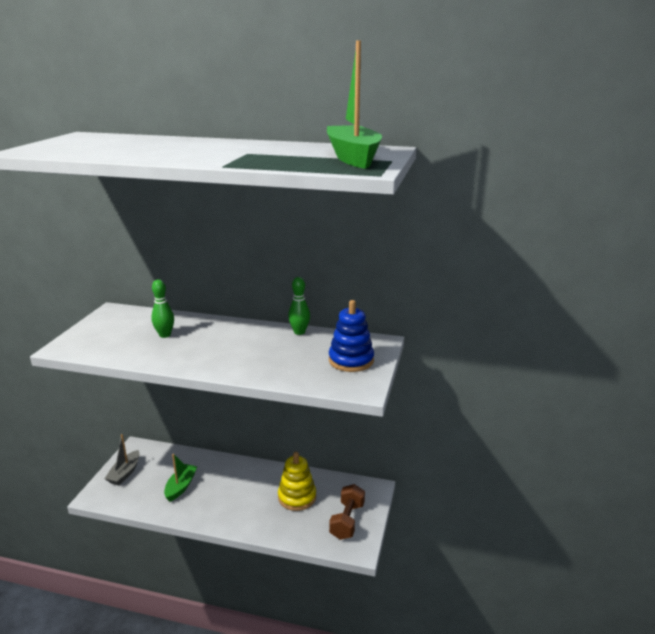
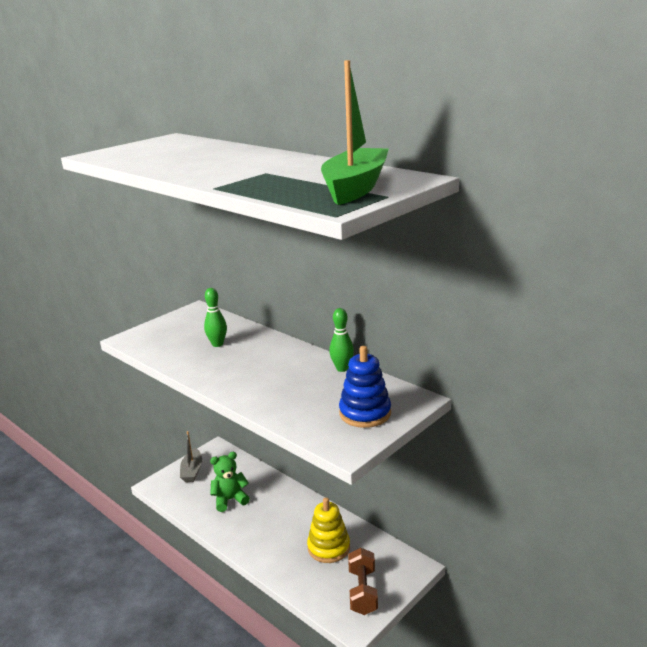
camera: 30 degrees right, 0 degrees up
(125, 473) = (192, 471): grey boat -> grey boat turned 45 degrees counterclockwise
(181, 486) = (230, 500): green boat -> green teddy bear
(347, 521) = (362, 591): brown dumbbell -> brown dumbbell turned 45 degrees counterclockwise

